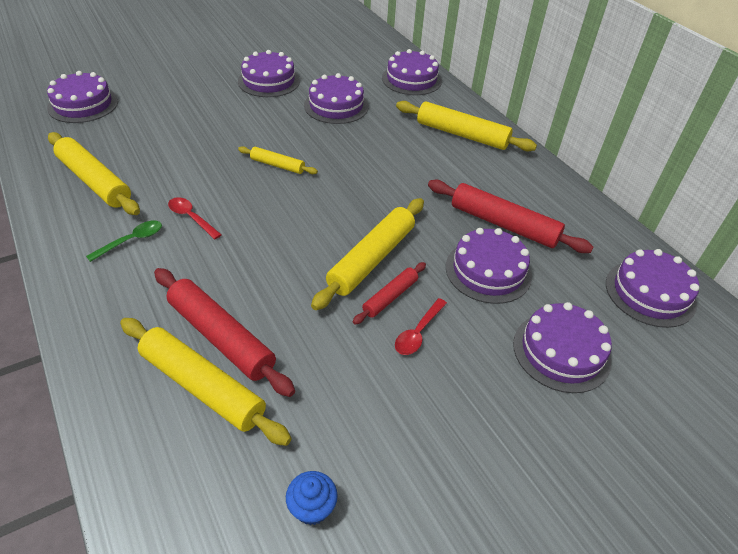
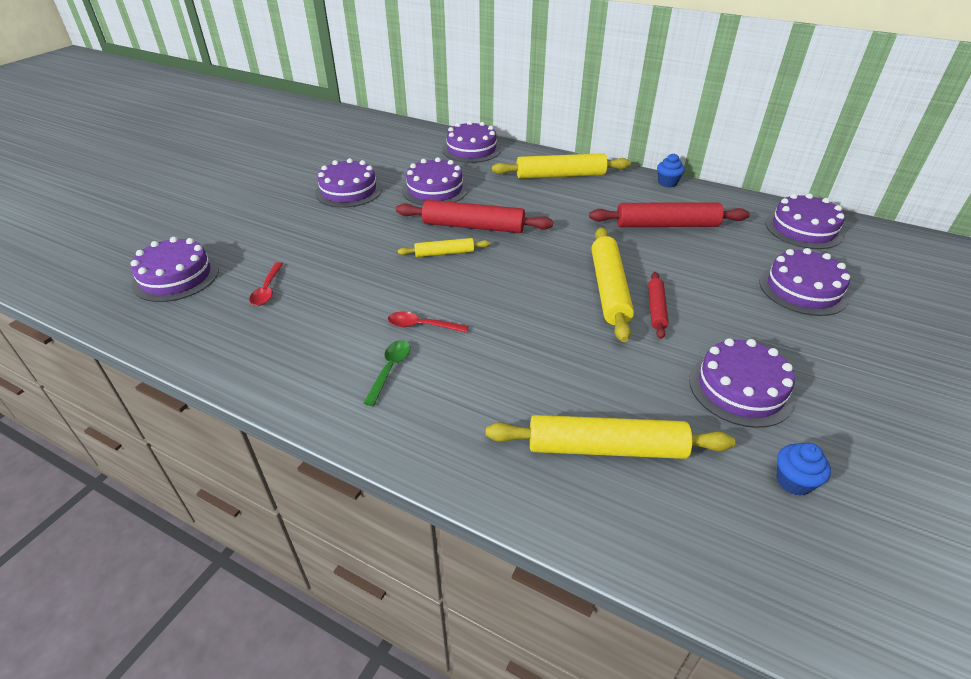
camera: 30 degrees left, 5 degrees down
(94, 181) = (282, 338): yellow rolling pin -> none
(221, 337) = (571, 403): red rolling pin -> red rolling pin (473, 226)
(418, 333) = (705, 323): red spoon -> red spoon (267, 290)
(488, 271) = (696, 260): purple cake -> purple cake (740, 388)
(560, 183) = (667, 183): none -> blue cupcake

